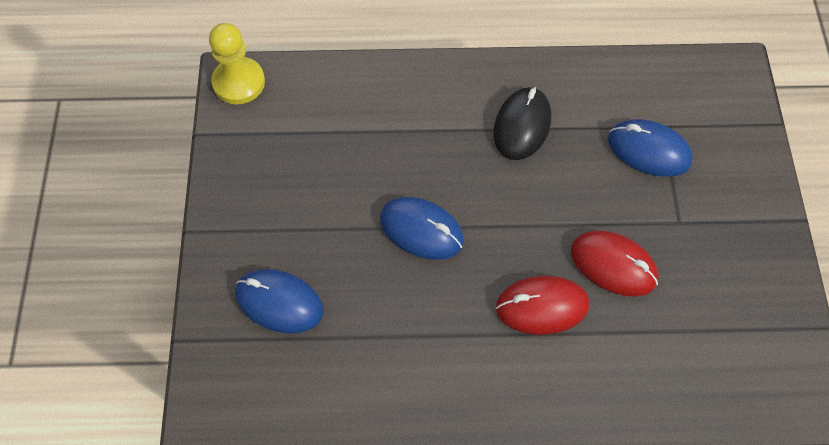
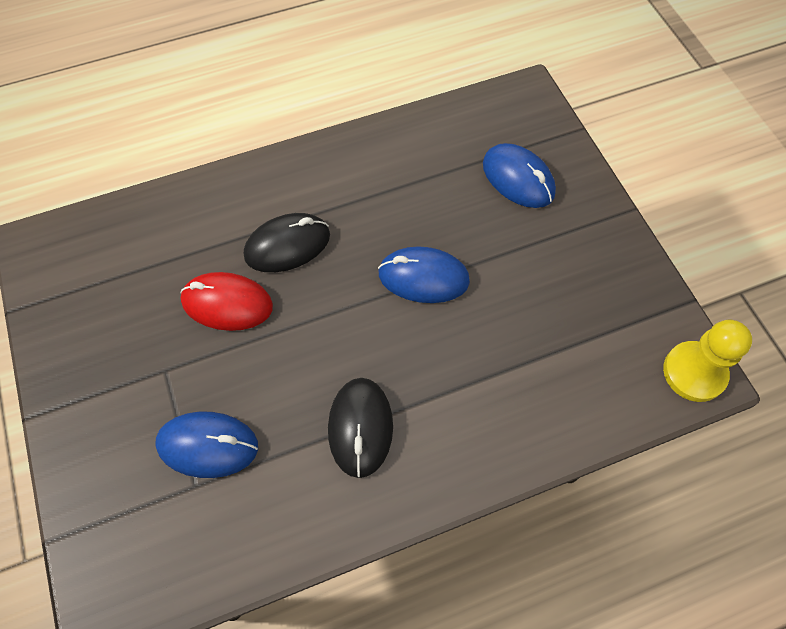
camera: 160 degrees right, 0 degrees up
(279, 302) = (518, 179): blue mouse -> blue mouse turned 45 degrees clockwise
(541, 306) = (287, 245): red mouse -> black mouse

